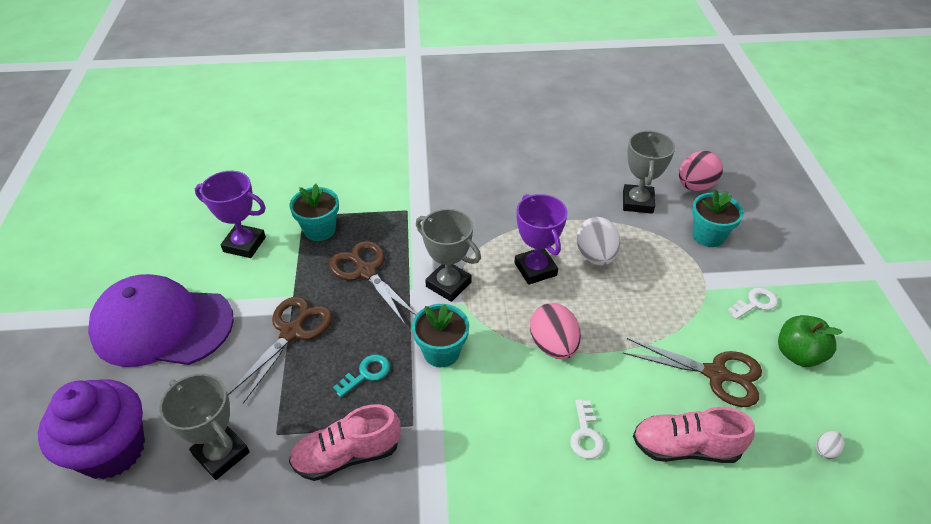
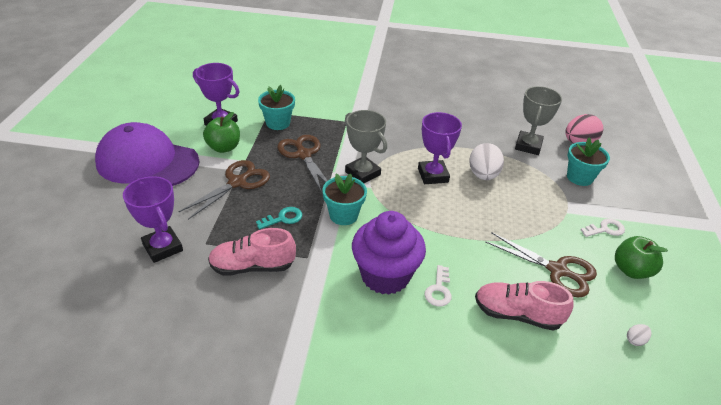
camera: 10 degrees right, 5 degrees down
(112, 450) = (88, 230): purple cupcake -> purple cupcake (385, 275)
(221, 454) = (163, 247): grey trophy -> purple trophy
(259, 282) = (224, 147): none -> green apple
(553, 345) = (431, 227): pink egg -> none

